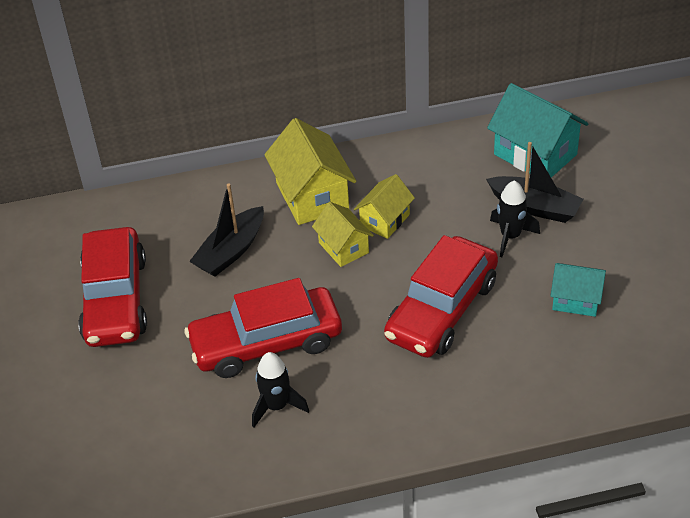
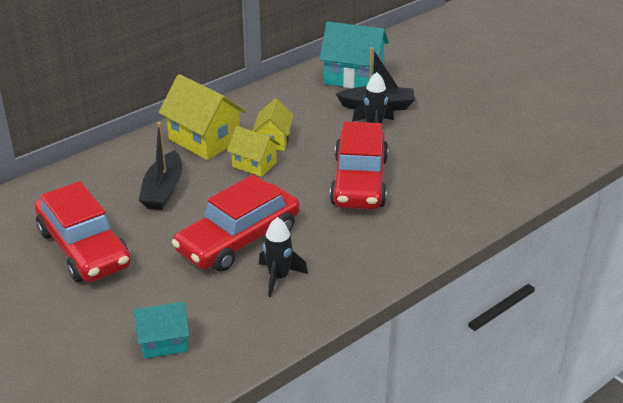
camera: 30 degrees left, 10 degrees down
(576, 300) = (449, 150): turquoise house -> turquoise house (164, 342)

